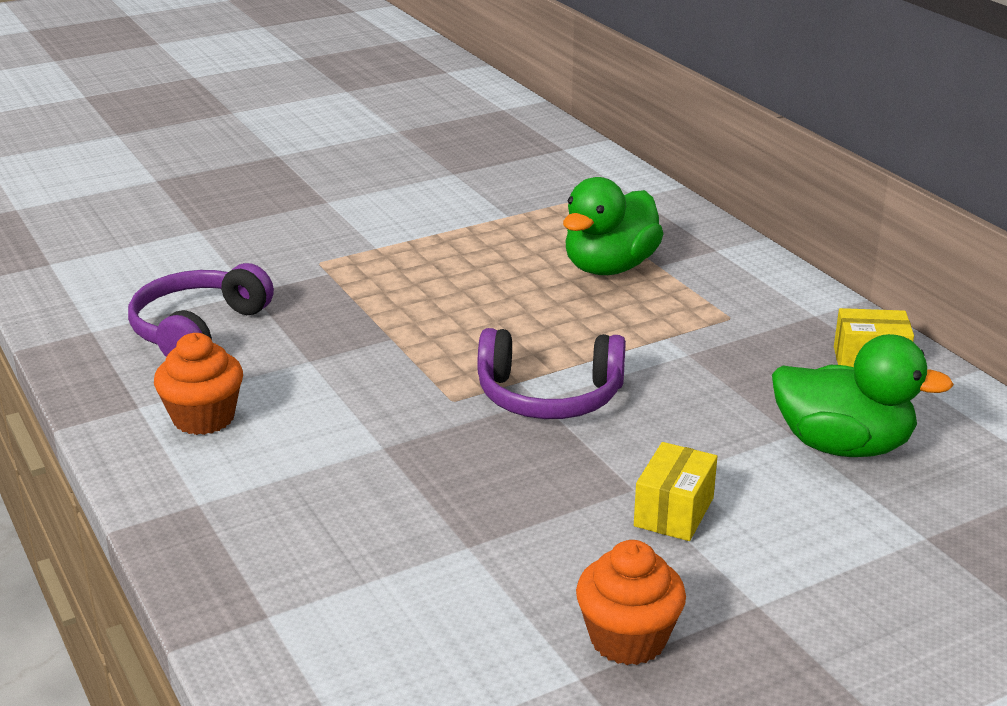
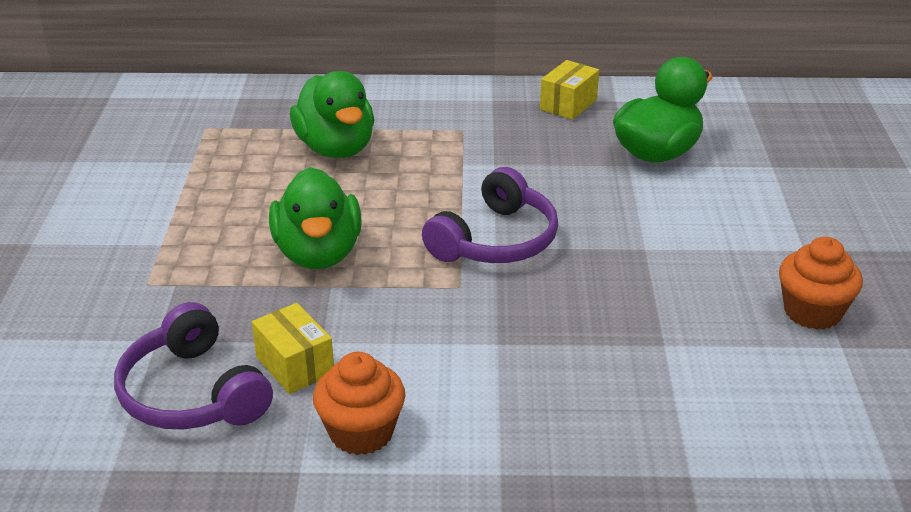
camera: 60 degrees left, 5 degrees up
(432, 316) = (318, 254): none -> green duck
(674, 512) = (684, 242): yellow box -> yellow box (295, 365)

